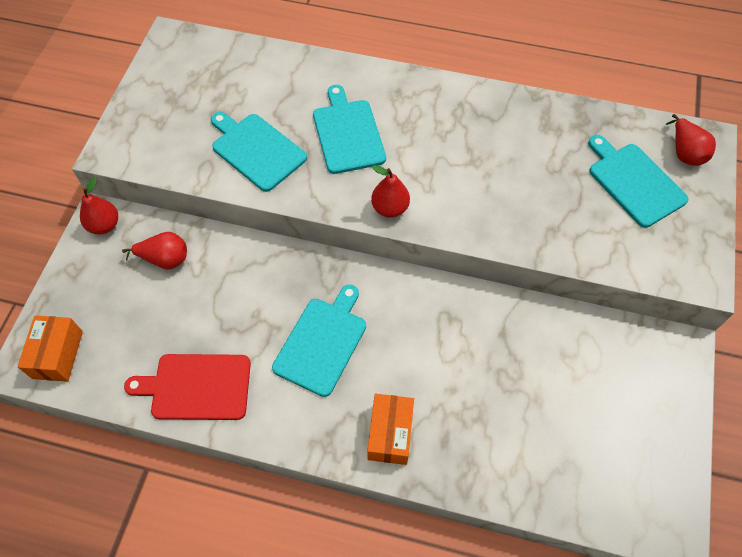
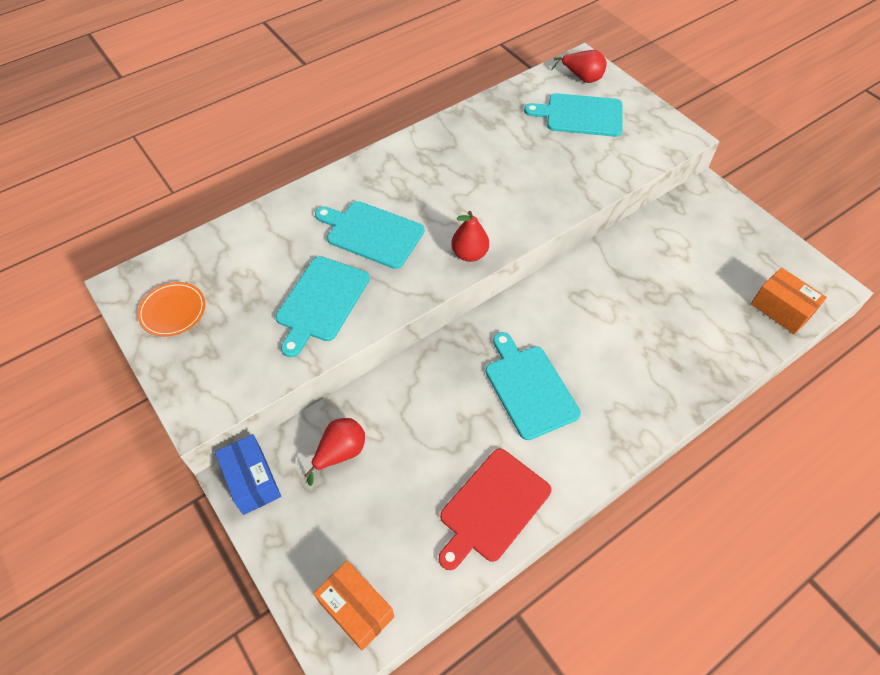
camera: 50 degrees left, 5 degrees down
(104, 225) = (252, 481): red pear -> blue box
(174, 77) = (173, 311): none -> orange plate
(256, 150) = (321, 302): turquoise cutting board -> turquoise cutting board turned 60 degrees counterclockwise
(390, 434) = (645, 395): orange box -> orange box (781, 309)

